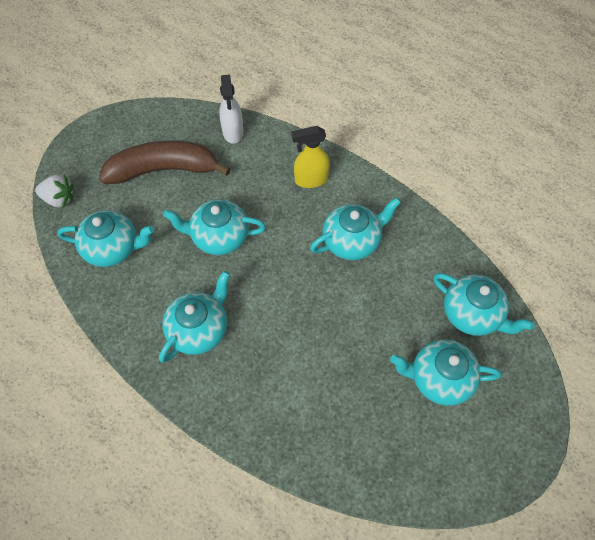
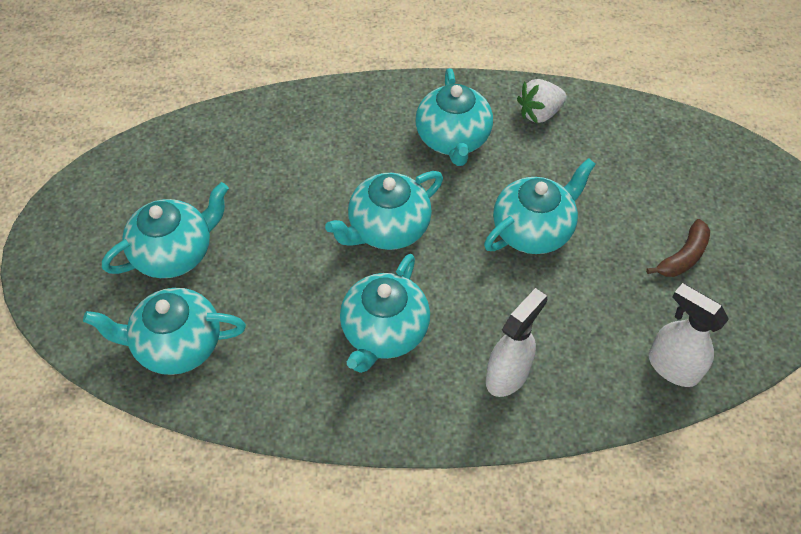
camera: 140 degrees right, 5 degrees down
(59, 199) = (735, 150): white strawberry -> white strawberry (539, 113)
(113, 248) = (619, 147): turquoise teapot -> turquoise teapot (388, 228)
(163, 170) = (683, 256): brown banana -> brown banana, size x0.46
(310, 180) = (507, 375): yellow spray bottle -> white spray bottle

